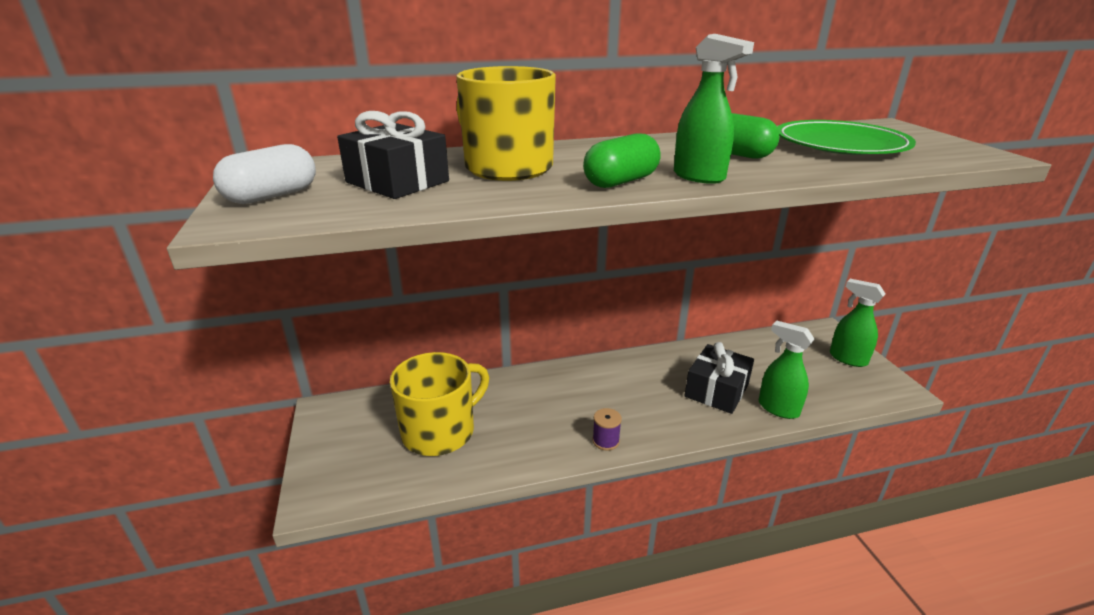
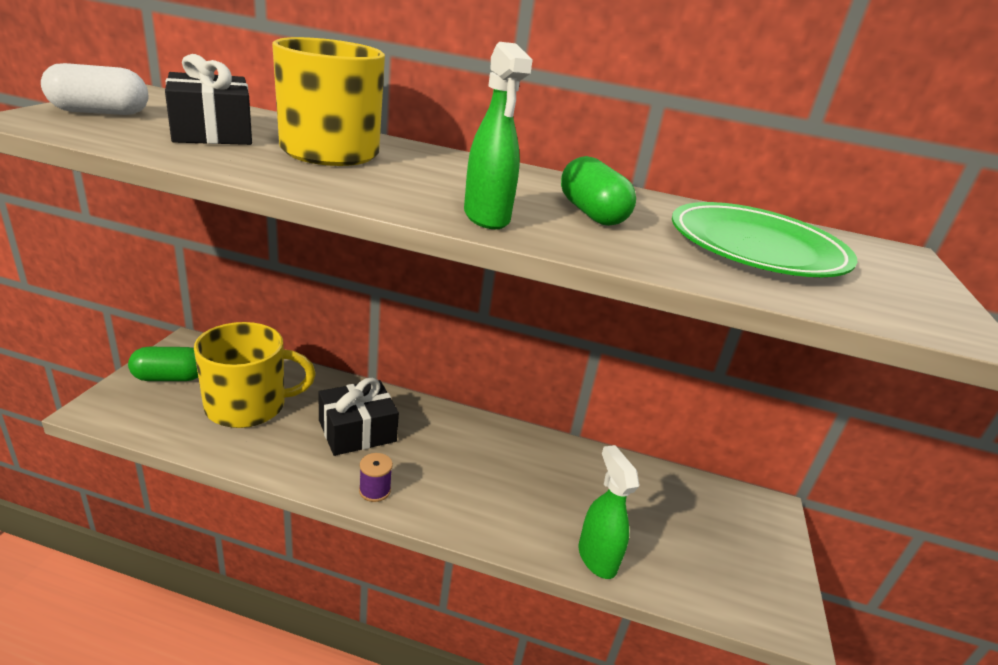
camera: 25 degrees right, 0 degrees up
(621, 182) = (395, 194): green capsule -> green capsule (170, 377)
(716, 390) = (549, 503): black gift -> black gift (357, 431)
(847, 358) = (759, 552): green spray bottle -> none

